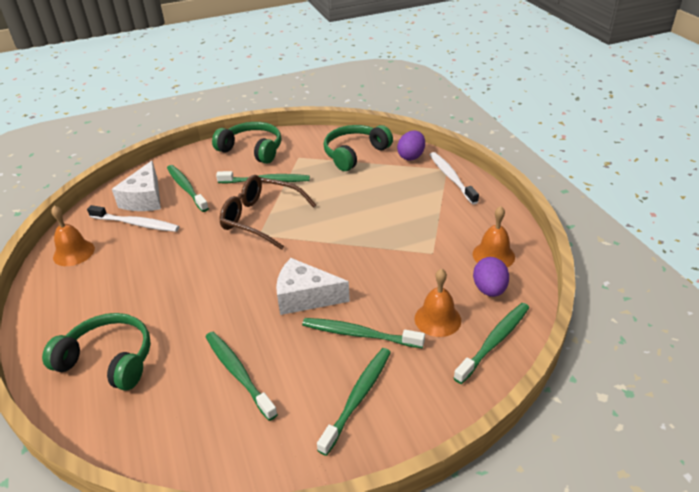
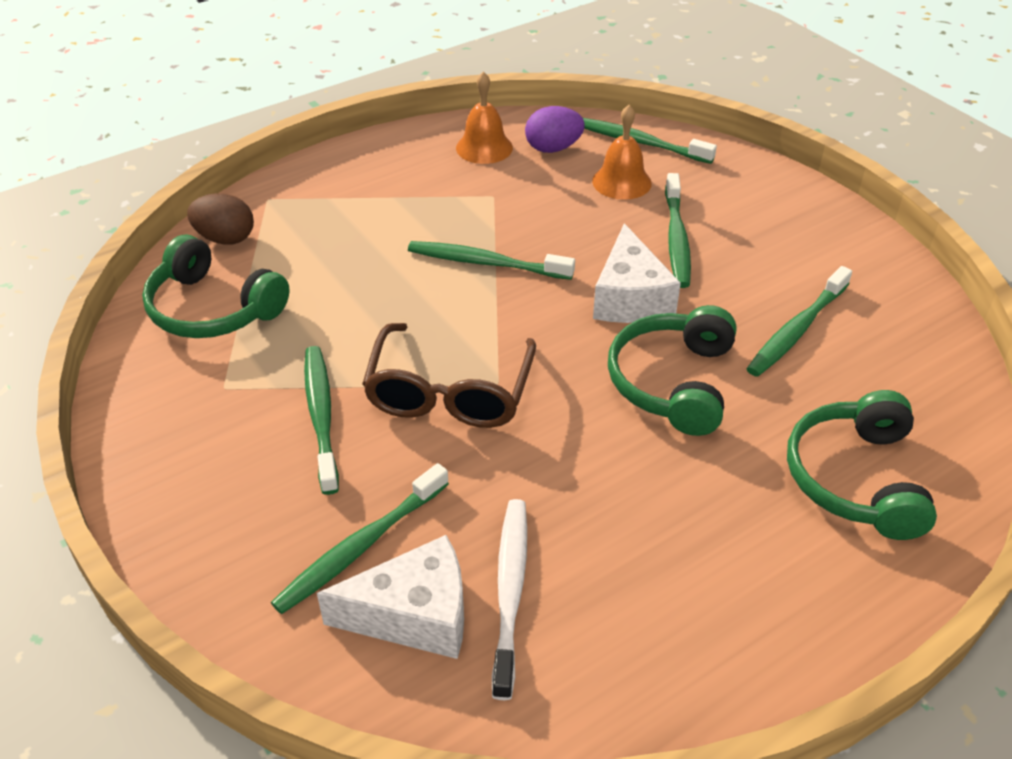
camera: 105 degrees left, 5 degrees up
(74, 253) = (638, 670): orange bell -> none
(252, 150) = (188, 473): green headphones -> green headphones (673, 382)
(358, 398) = (773, 226): green toothbrush -> green toothbrush (486, 263)
(411, 156) = (225, 238): purple egg -> brown egg
(451, 178) = (295, 191): white toothbrush -> none

